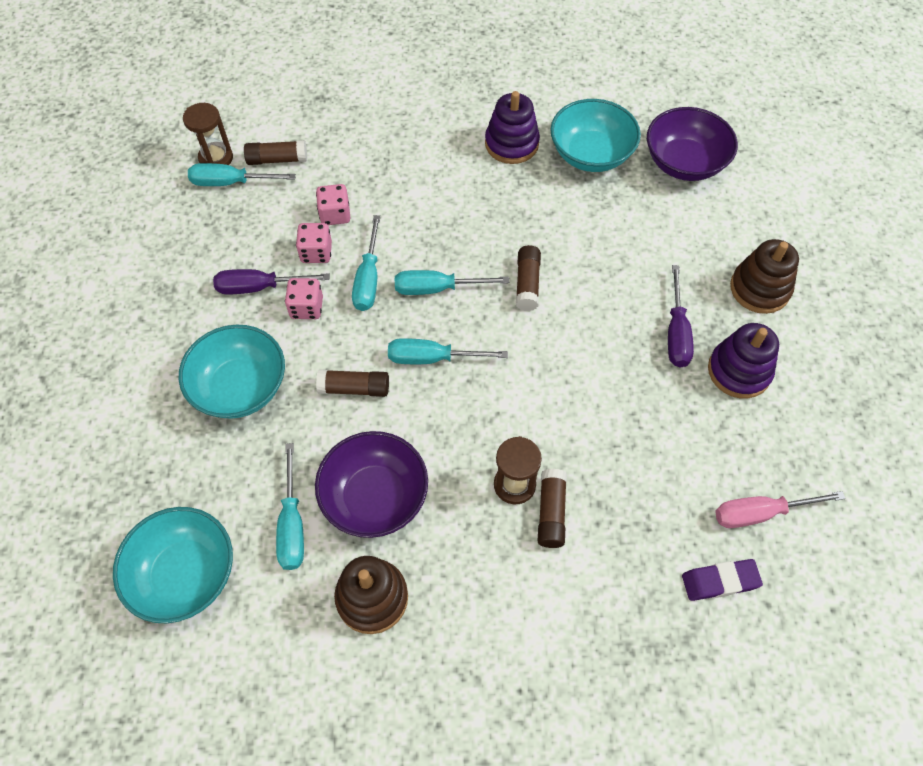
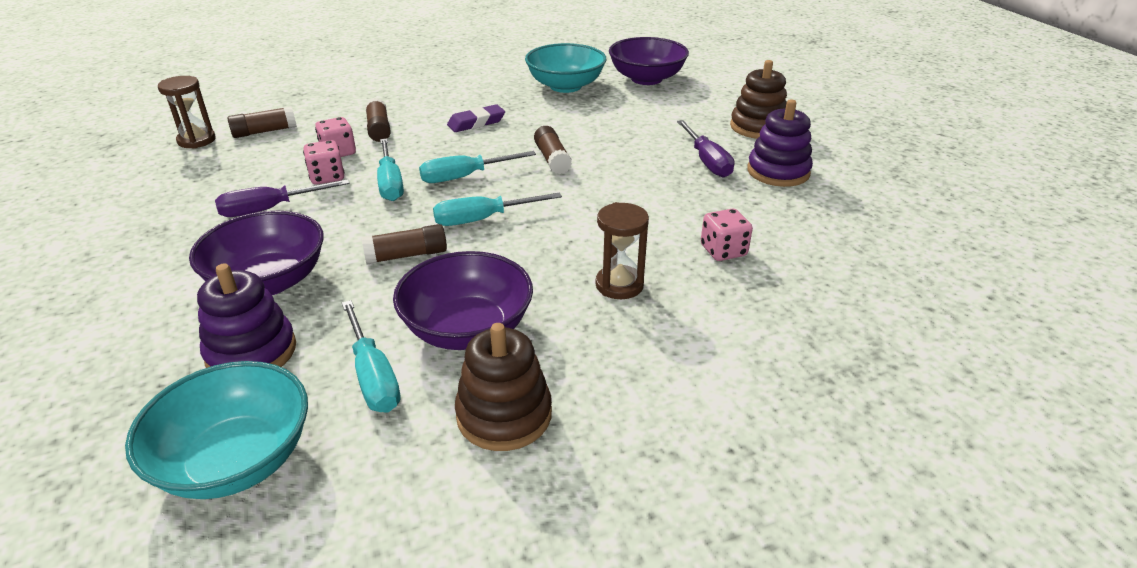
camera: 20 degrees left, 25 degrees down
(231, 183) = (217, 152): turquoise screwdriver -> none
(240, 387) = (269, 281): turquoise bowl -> purple bowl
(306, 308) = (329, 212): pink dice -> pink dice (723, 251)
(511, 144) = (492, 91): purple stacking toy -> purple stacking toy (251, 352)
(551, 513) = (670, 296): brown glue stick -> brown glue stick (379, 129)
(720, 581) = (873, 303): purple eraser -> purple eraser (476, 123)
(760, 513) = (869, 250): pink screwdriver -> none

